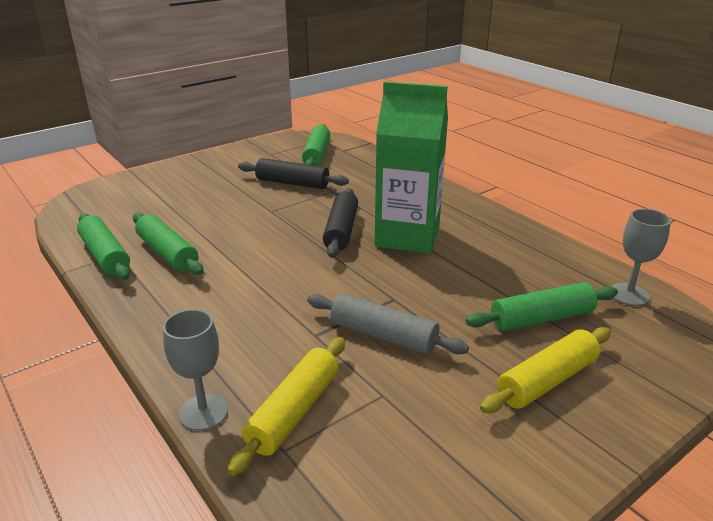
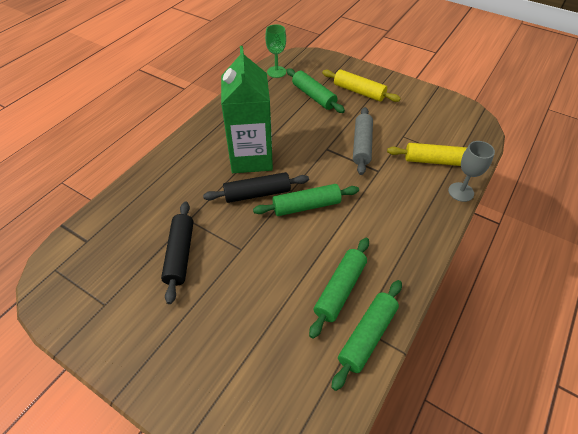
camera: 110 degrees left, 20 degrees up
(316, 154) = (101, 260): green rolling pin -> green rolling pin (306, 206)
(629, 294) = (276, 72): grey goblet -> green goblet

